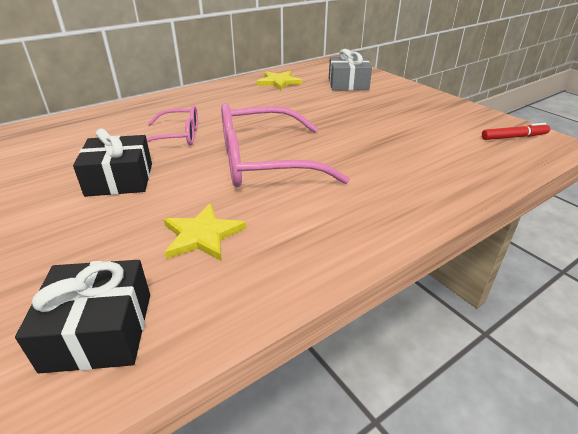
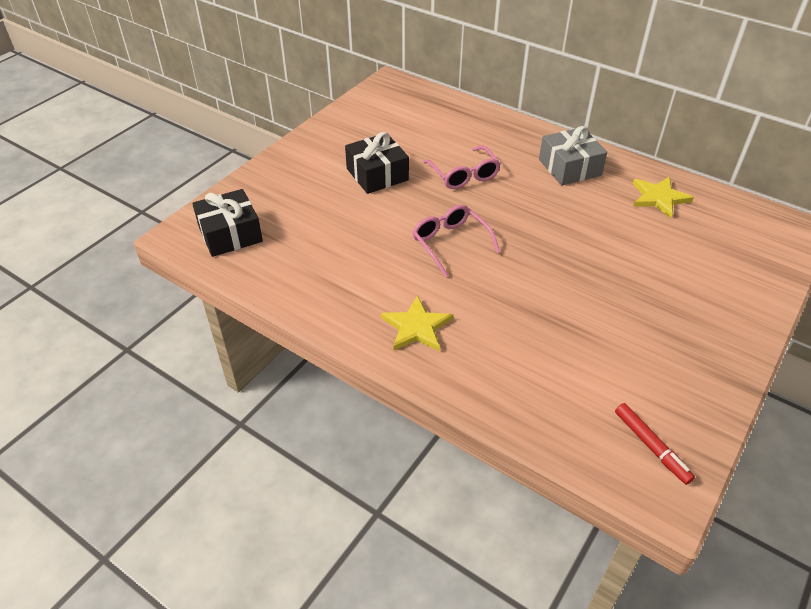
camera: 70 degrees right, 10 degrees up
(202, 235) = (328, 242): yellow star -> yellow star (416, 327)
(265, 162) = (451, 243): pink glasses -> pink glasses, size x0.56
(348, 84) = (709, 259): grey gift -> grey gift (569, 167)

